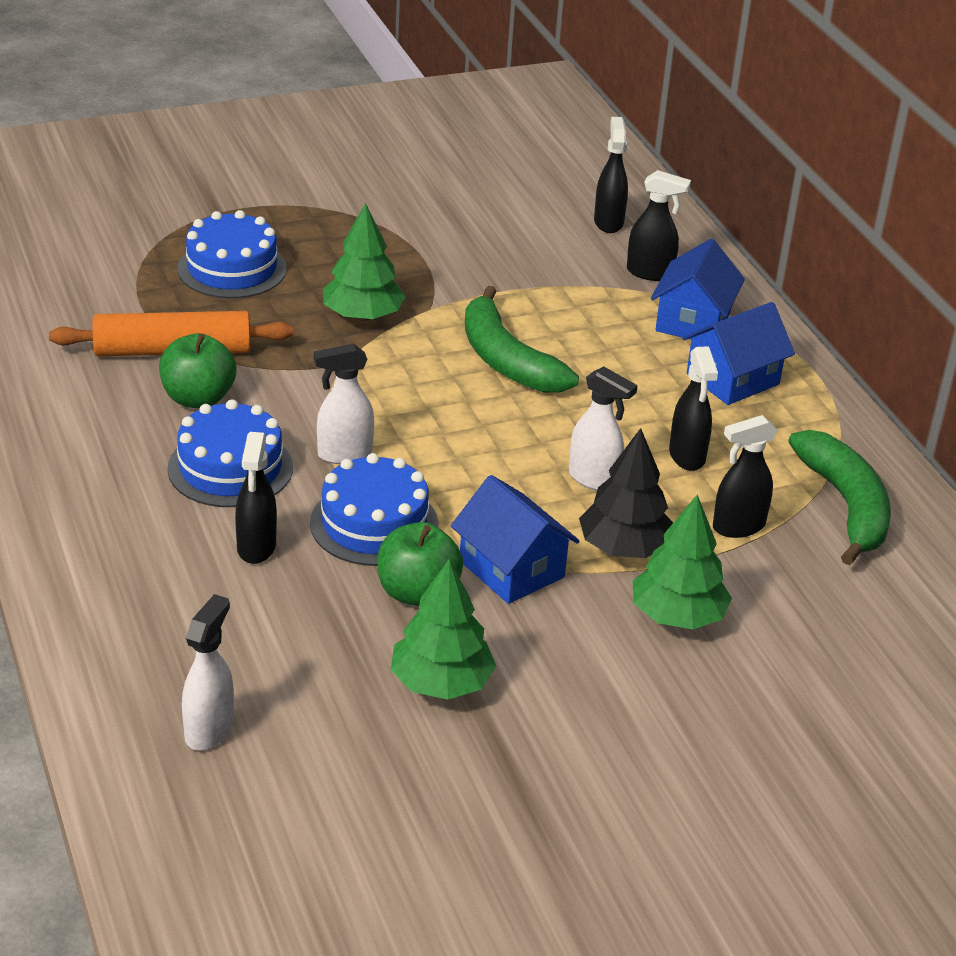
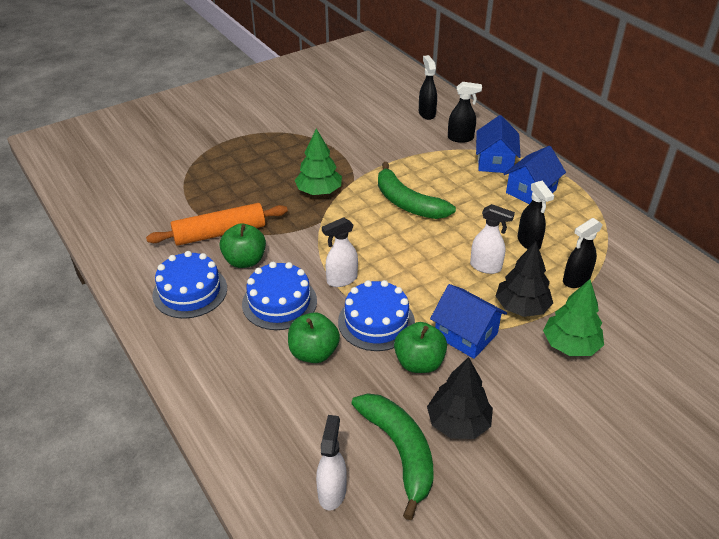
camera: 10 degrees left, 5 degrees up
(232, 269) = (236, 176): blue cake -> blue cake (190, 291)
(256, 547) = (314, 353): black spray bottle -> green apple
(441, 683) = (458, 423): green tree -> black tree
(846, 506) = (625, 255): green banana -> green banana (399, 451)

